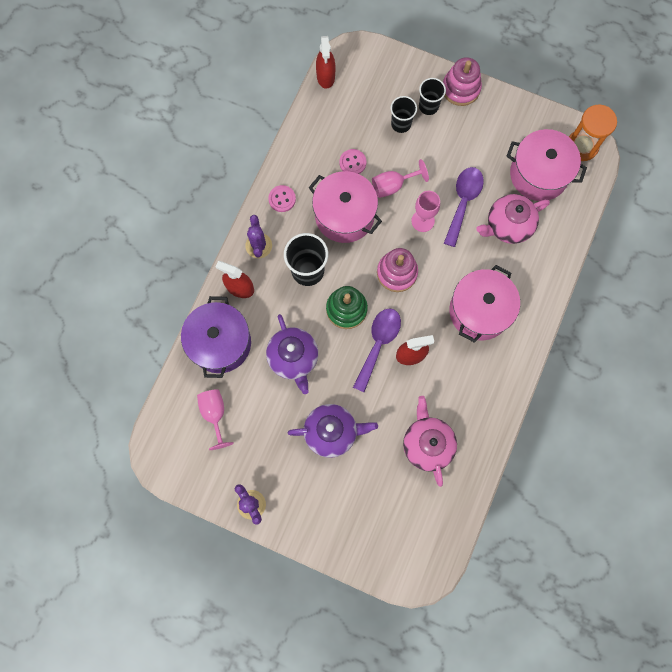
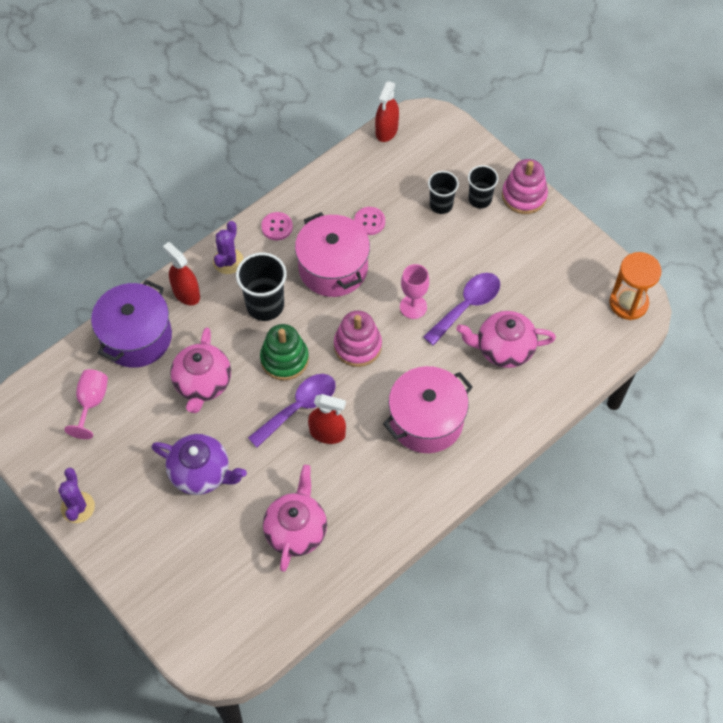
camera: 25 degrees right, 15 degrees down
(293, 358) = (202, 383): purple teapot -> pink teapot
(393, 186) = (400, 260): pink goblet -> none
(538, 174) = (565, 312): pink pot -> none

